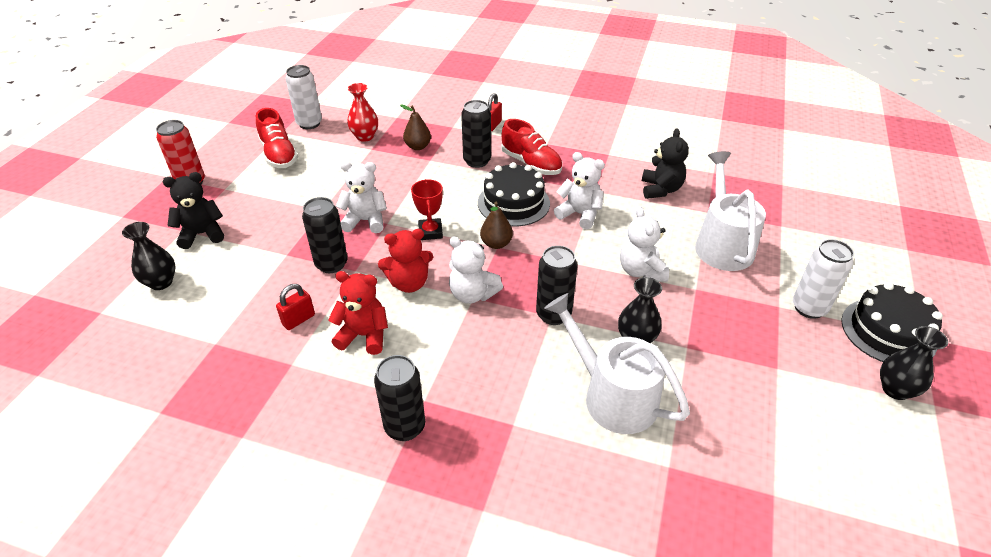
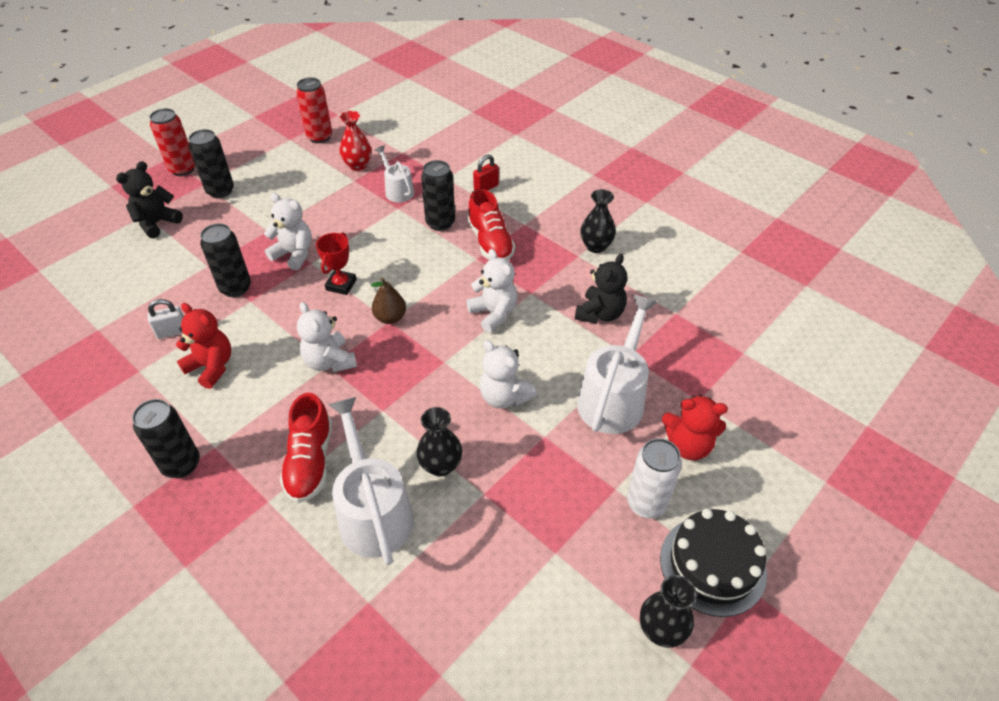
camera: 25 degrees right, 5 degrees up
(161, 282) = (97, 258): black vase -> black vase (596, 246)
(202, 234) = (157, 223): black teddy bear -> black teddy bear turned 60 degrees counterclockwise
(279, 155) = (271, 163): red shoe -> red shoe (310, 462)
(298, 320) = (172, 332): red padlock -> white padlock
(309, 123) = (319, 137): white can -> red can
(409, 283) = (284, 330): red teddy bear -> red teddy bear (688, 445)
(418, 146) = (397, 190): brown pear -> white watering can
(513, 203) = (440, 280): black cake -> none
(553, 314) = (385, 409): black can -> black can (220, 191)
(641, 271) = (504, 396): white teddy bear -> white teddy bear turned 60 degrees counterclockwise

